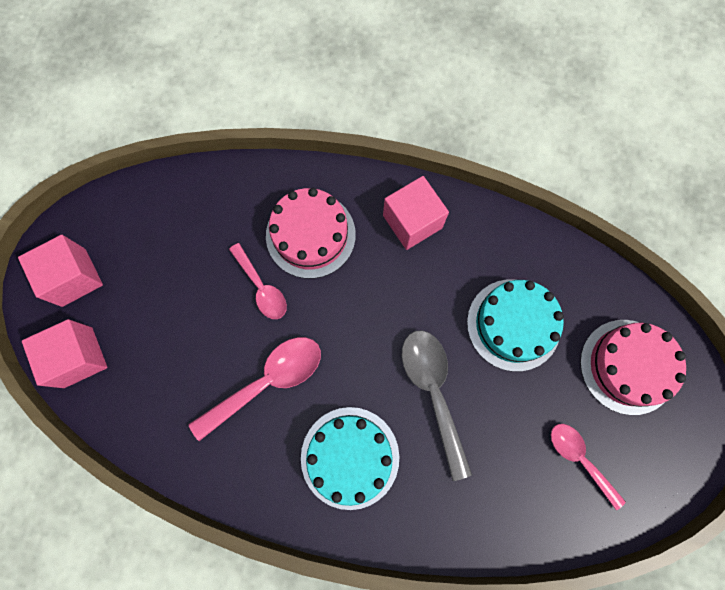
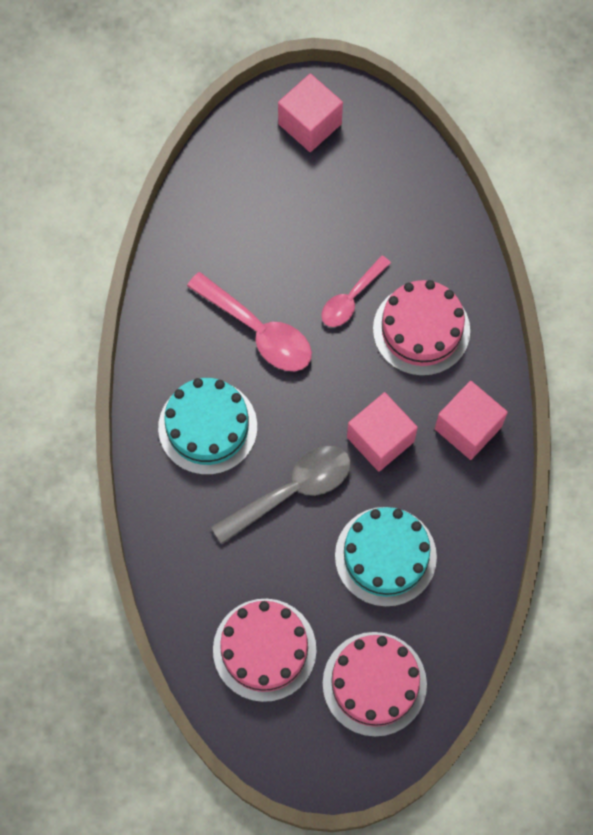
camera: 75 degrees right, 5 degrees down
(78, 357) = (234, 155): pink cube -> pink cube (380, 439)
(579, 459) = (264, 649): pink spoon -> pink cake

